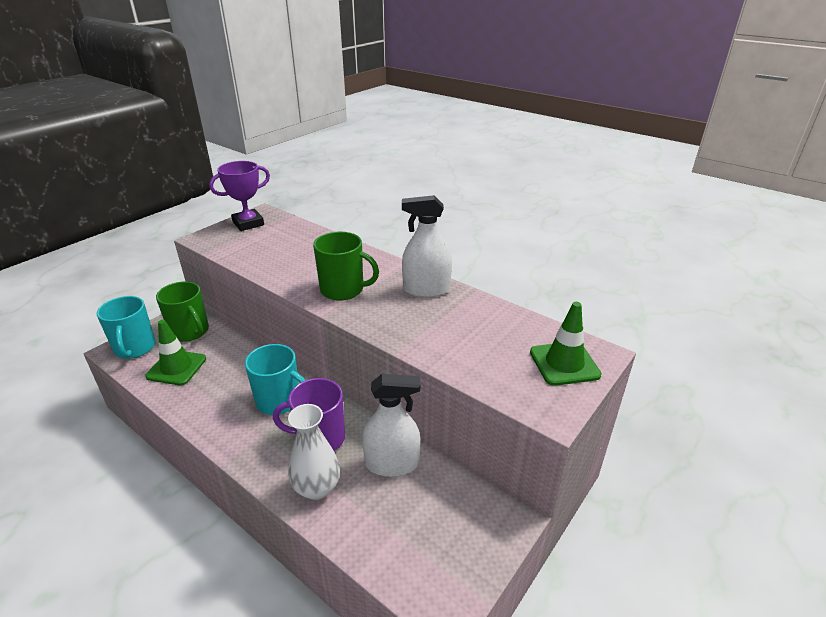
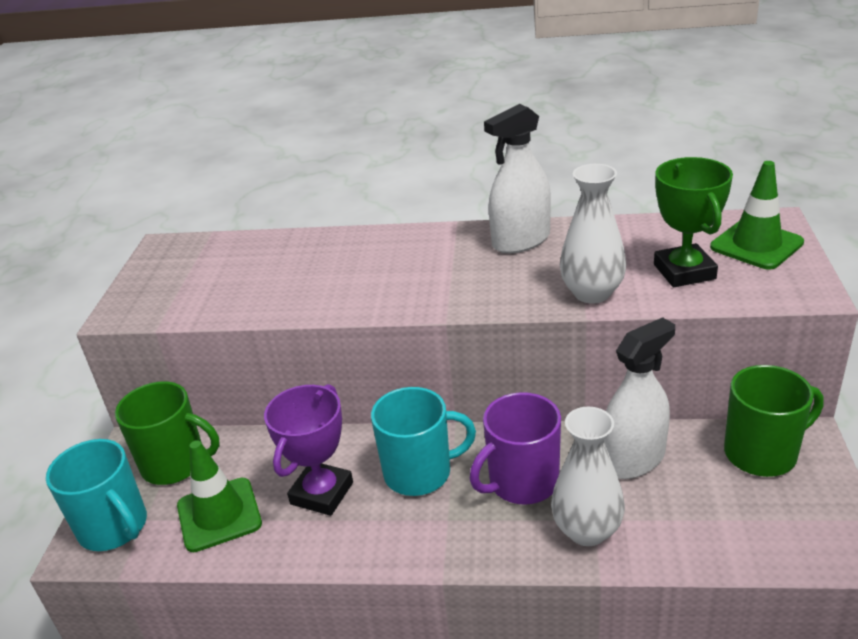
camera: 30 degrees left, 0 degrees up
(248, 223) = (165, 266): purple trophy -> purple trophy (322, 493)
(343, 290) = (424, 283): green mug -> green mug (762, 453)
(419, 341) = (592, 293): none -> white vase
(491, 357) = (684, 271): none -> green trophy

